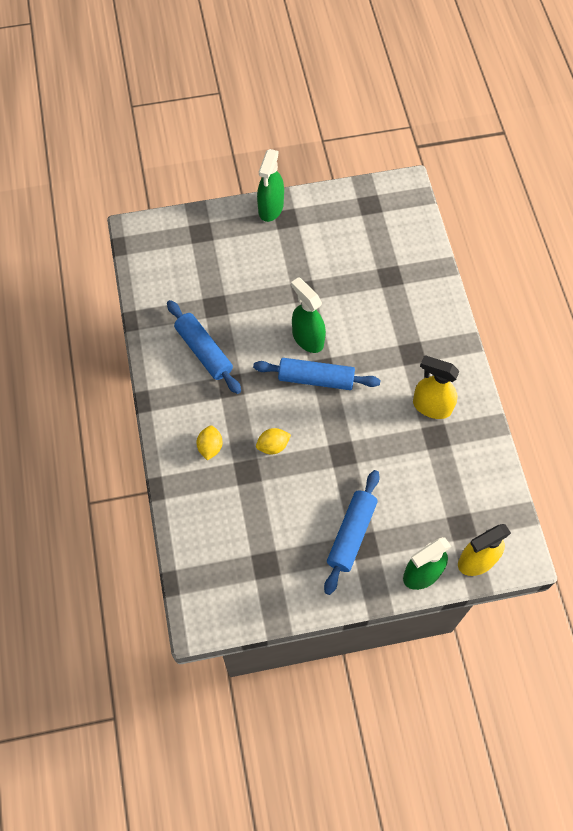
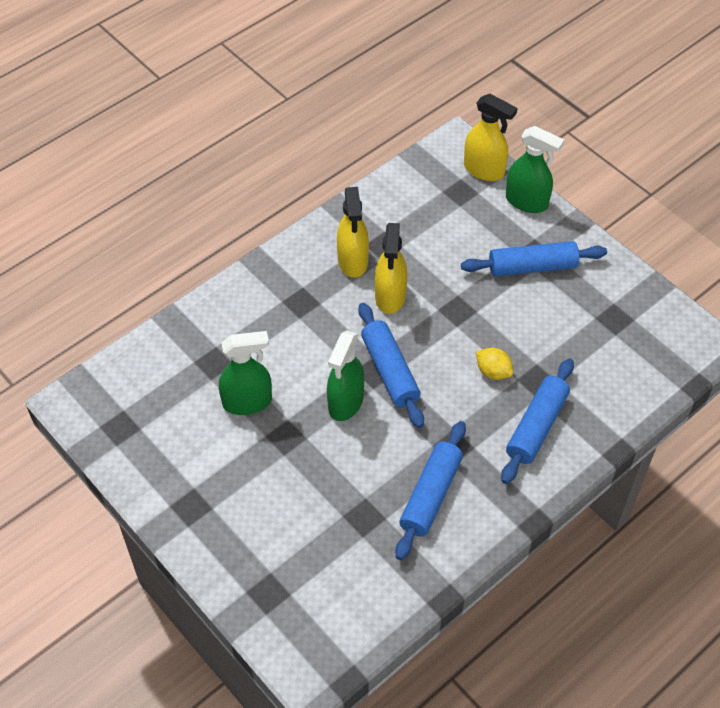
camera: 120 degrees left, 10 degrees down
(210, 447) = (537, 427): yellow lemon -> blue rolling pin
(270, 208) = (184, 531): green spray bottle -> green spray bottle (247, 402)
(382, 414) = (390, 296): none -> yellow spray bottle

